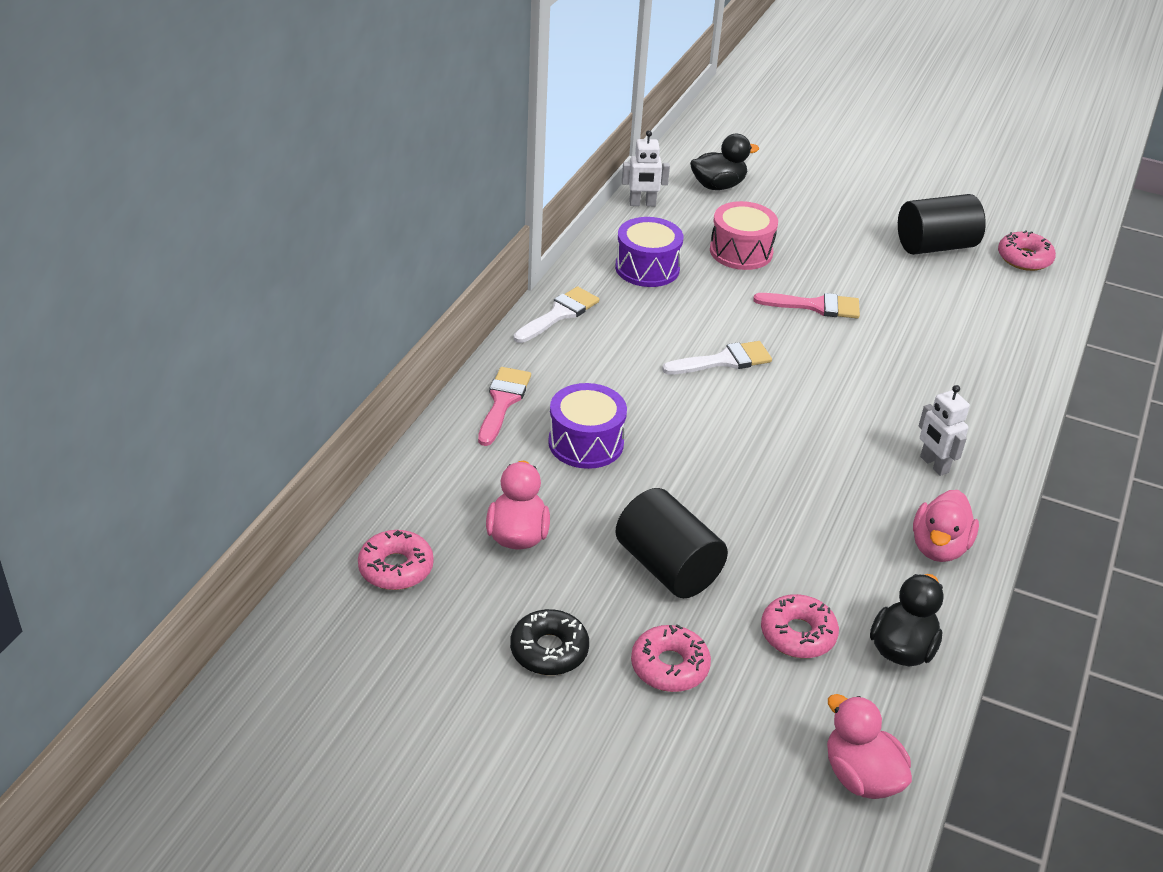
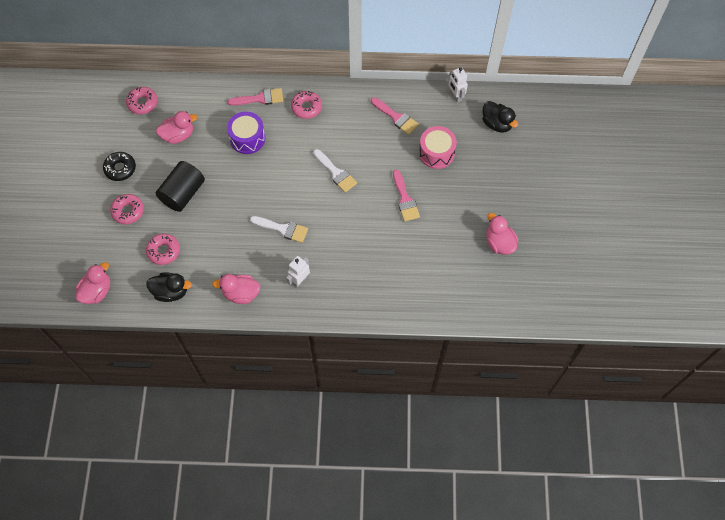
camera: 70 degrees right, 25 degrees up
(559, 314) = (336, 95): white brush -> white brush (283, 229)
(647, 268) = (396, 117): purple drum -> pink brush
(935, 246) = (499, 243): black cylinder -> pink duck
(1024, 258) = (514, 291): pink donut -> pink donut (306, 107)

